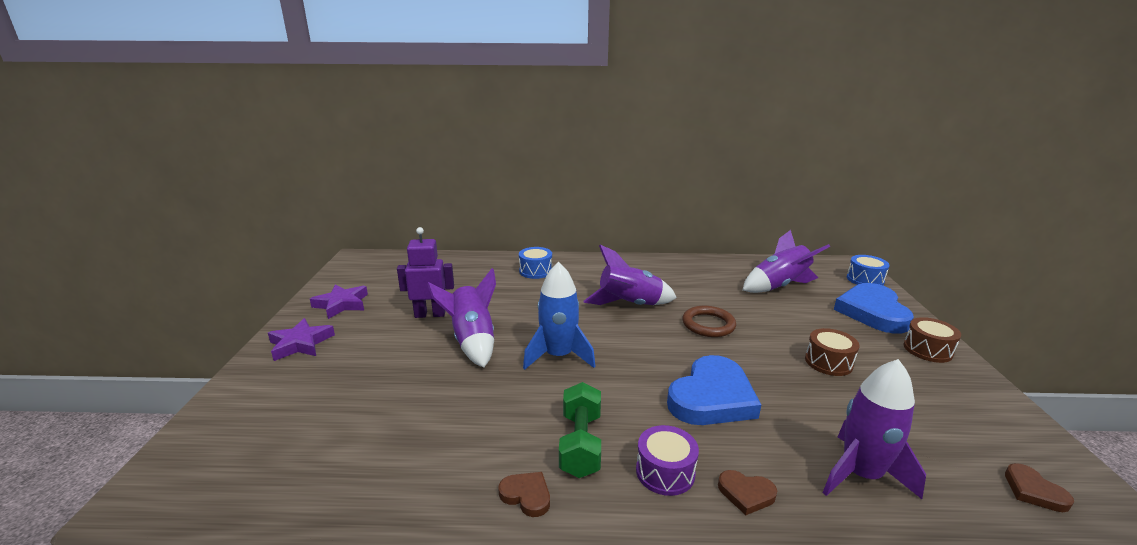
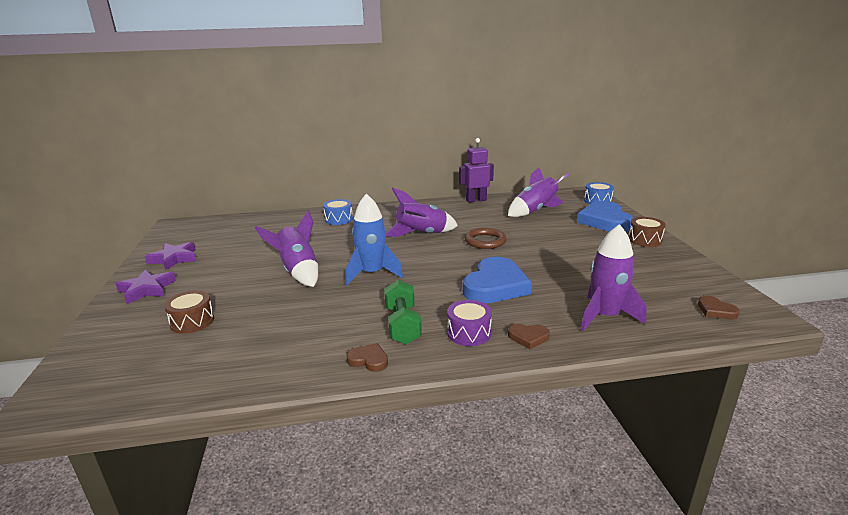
camera: 10 degrees left, 0 degrees up
(430, 314) = (256, 257): purple robot -> purple robot (476, 200)
(828, 362) = (576, 255): brown drum -> brown drum (192, 321)

